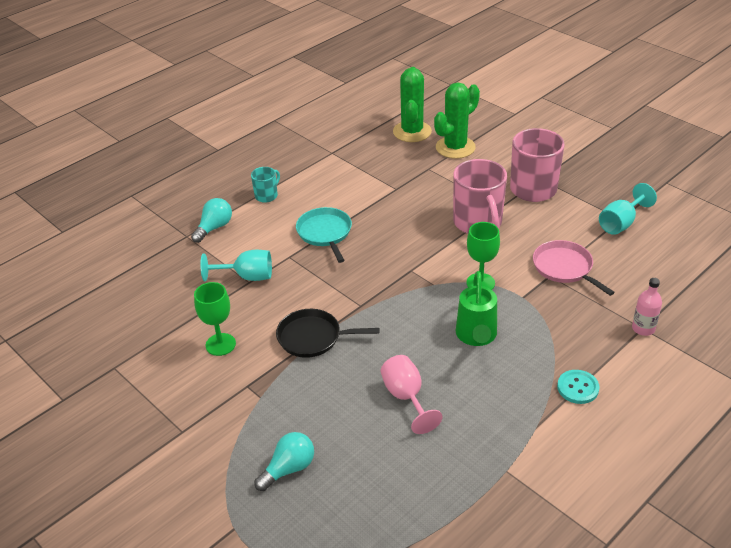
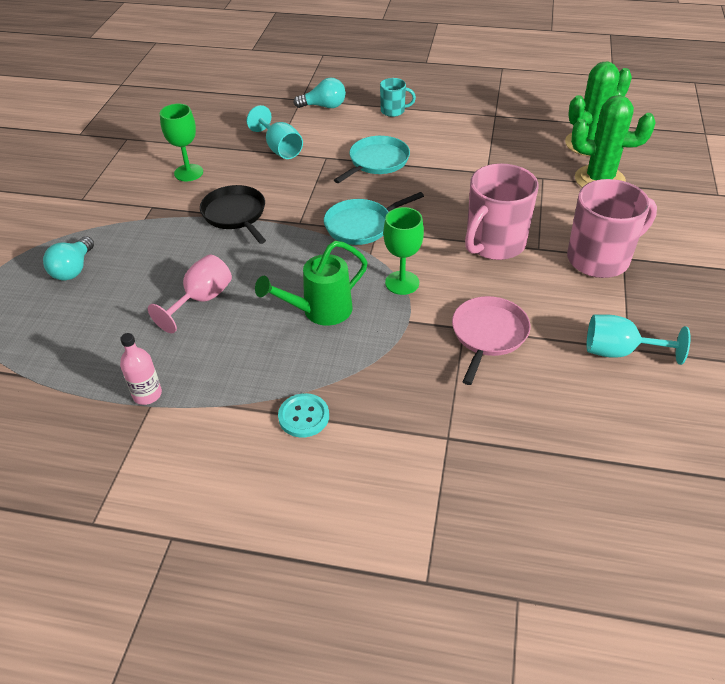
camera: 55 degrees right, 5 degrees up
(288, 469) = (73, 269): turquoise light bulb -> turquoise light bulb turned 90 degrees clockwise
(396, 274) = (361, 225): none -> turquoise pan
(643, 328) = (447, 439): pink bottle -> pink bottle (147, 394)

